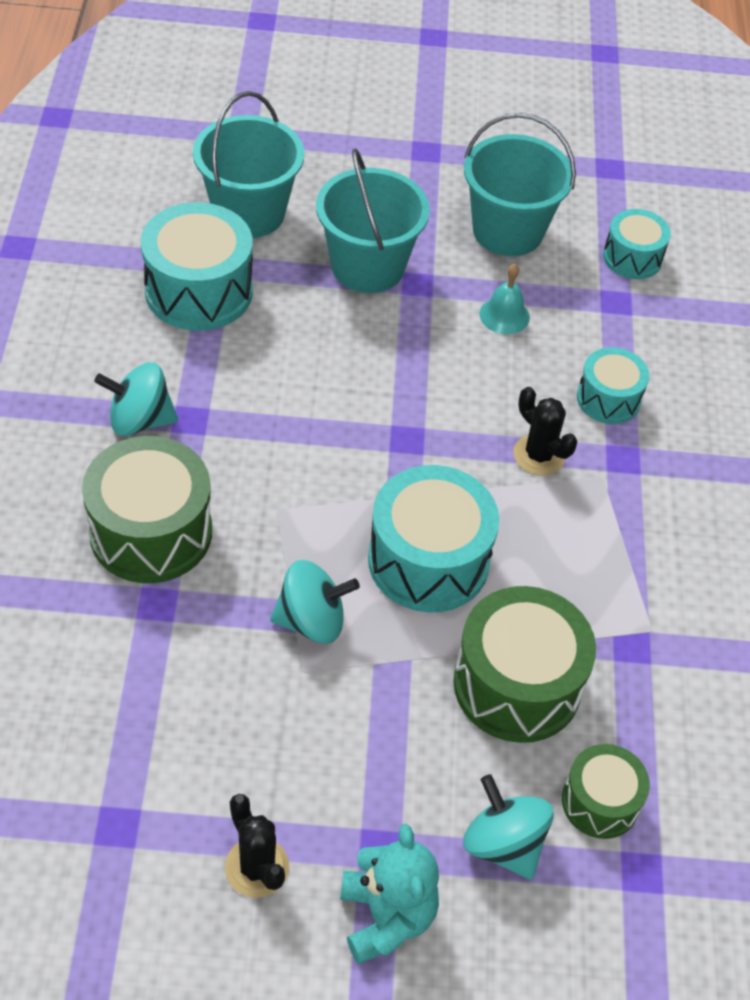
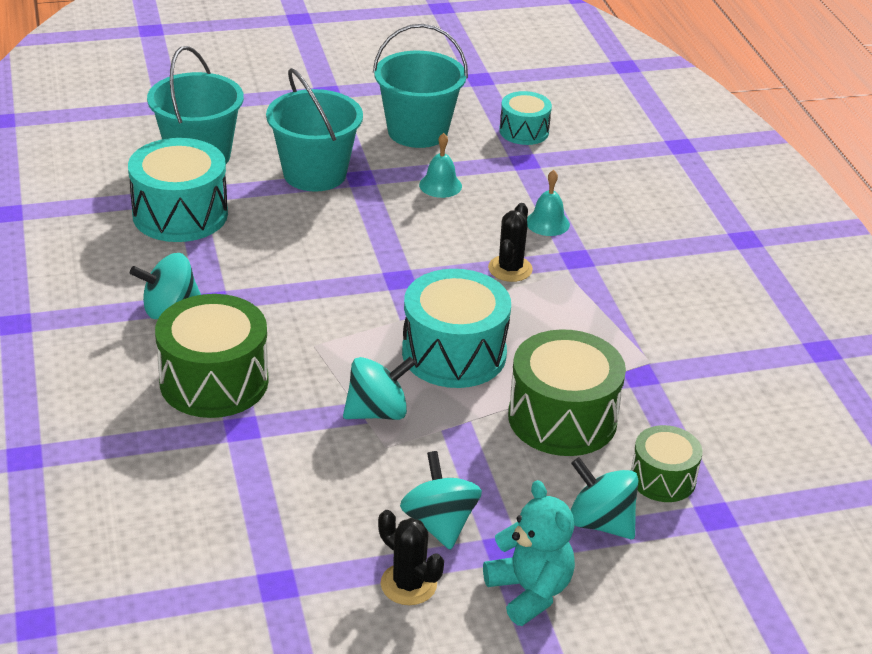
camera: 15 degrees left, 15 degrees down
(322, 794) = (439, 523): none -> turquoise spinning top
(539, 455) = (510, 269): black cactus -> black cactus turned 75 degrees clockwise
(608, 399) = (547, 223): turquoise drum -> turquoise bell

